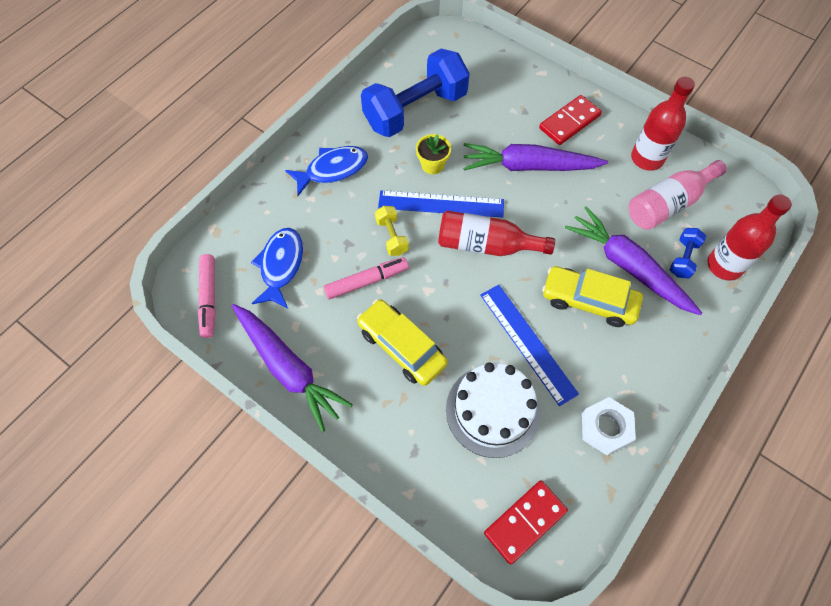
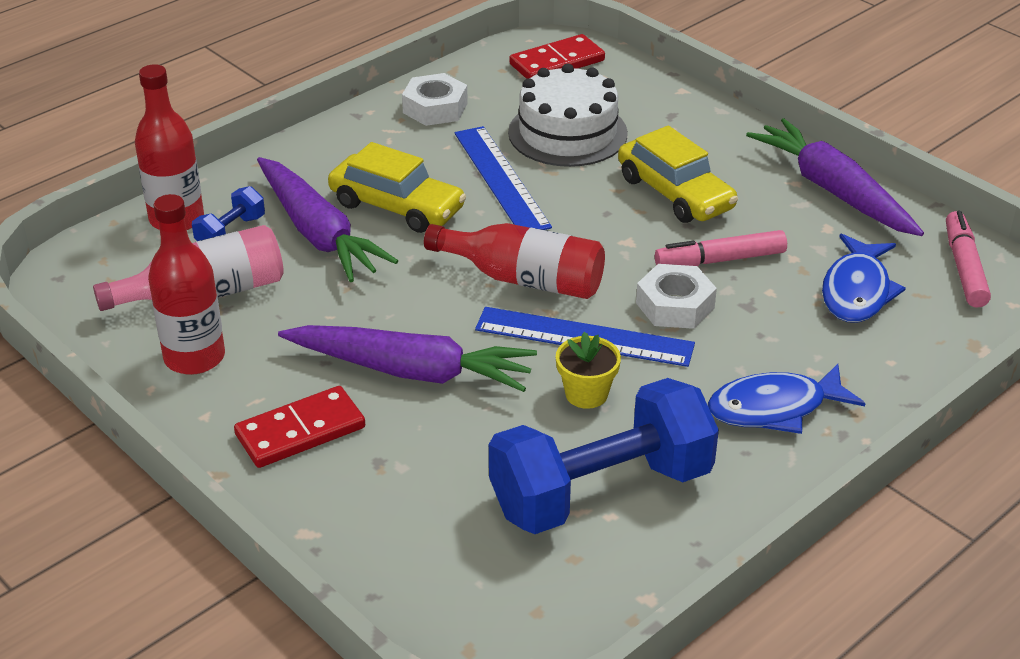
camera: 170 degrees left, 25 degrees down
(392, 236) = (675, 305): yellow dumbbell -> white nut

